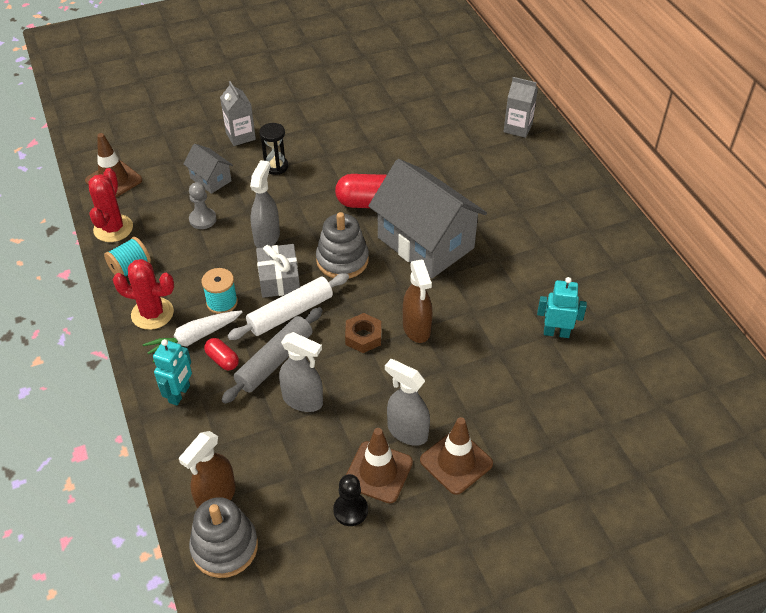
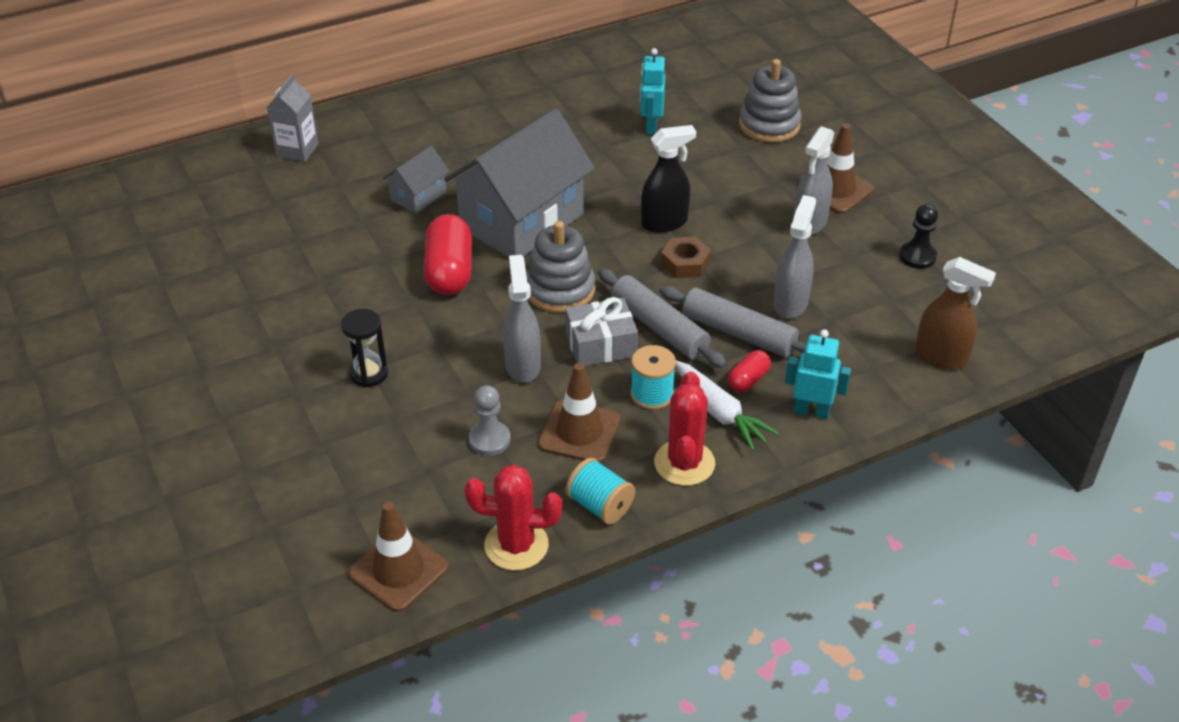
camera: 95 degrees left, 5 degrees down
(211, 179) = (397, 444): grey house -> grey house (418, 196)
(224, 547) = (996, 342): grey stacking toy -> grey stacking toy (769, 125)
(240, 136) = (290, 424): grey carton -> none
(267, 237) = (523, 365): grey spray bottle -> grey spray bottle turned 75 degrees clockwise
(290, 313) = (659, 327): white rolling pin -> grey rolling pin
(378, 472) = (866, 240): brown traffic cone -> brown traffic cone (579, 432)
(416, 329) = (664, 223): brown spray bottle -> black spray bottle

